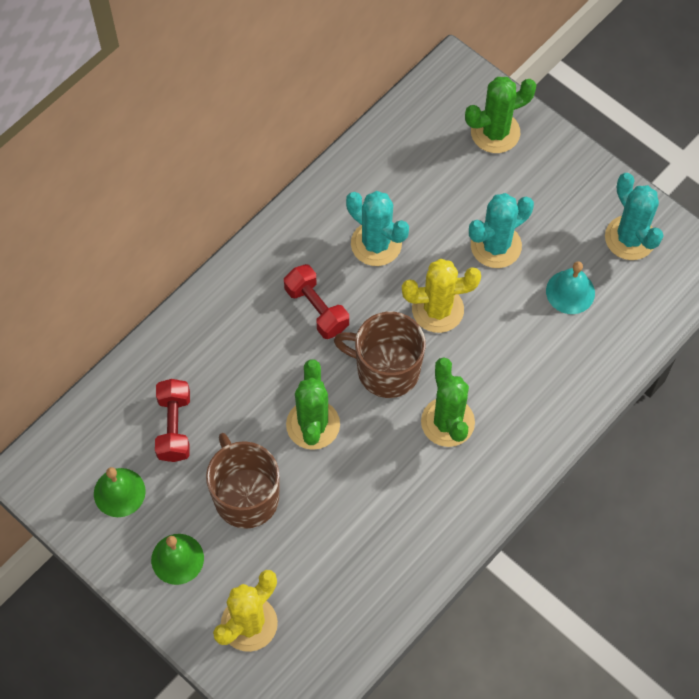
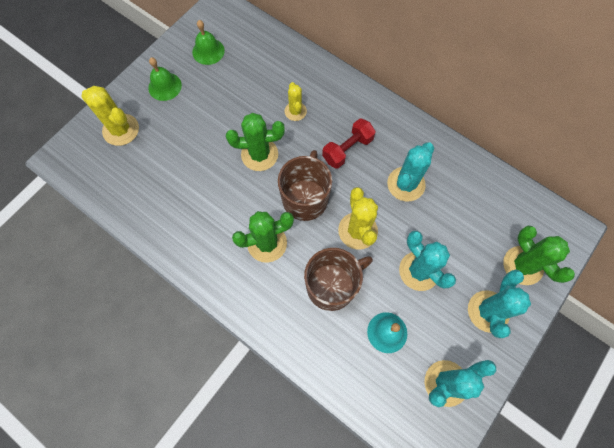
camera: 85 degrees right, 5 degrees up
(174, 427) = (253, 75): red dumbbell -> none
(245, 496) = (207, 119): brown mug -> brown mug (332, 286)
(246, 372) = (295, 111): none -> yellow cactus
(549, 180) = (488, 311): none -> turquoise cactus

